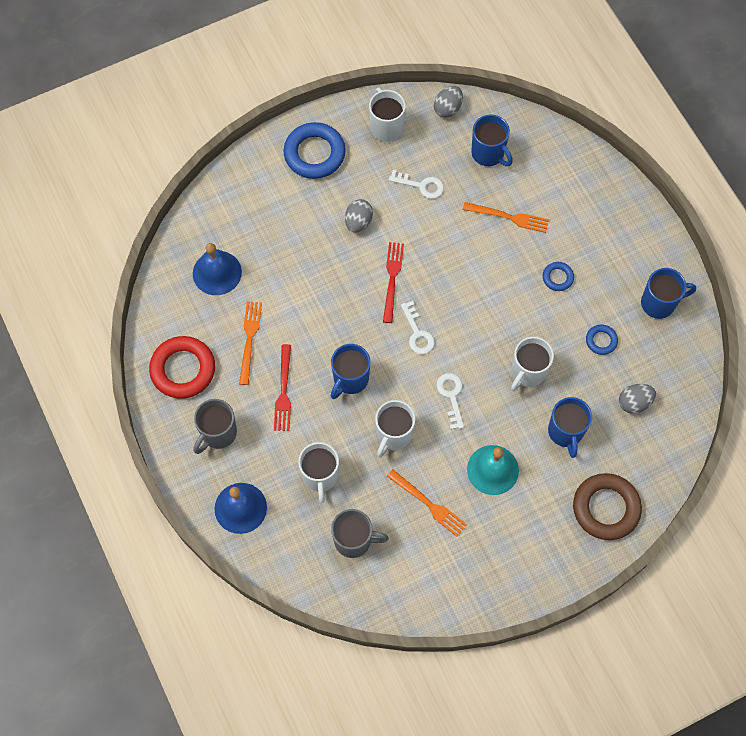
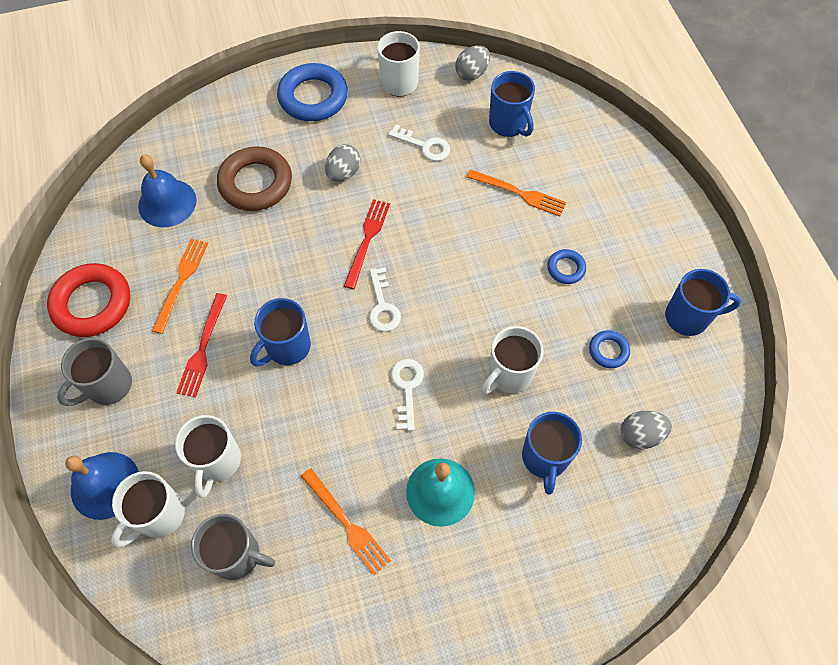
camera: 10 degrees right, 5 degrees down
(393, 435) = (323, 424): white mug -> white mug (159, 515)
(606, 508) = (583, 571): brown ring -> brown ring (256, 183)

